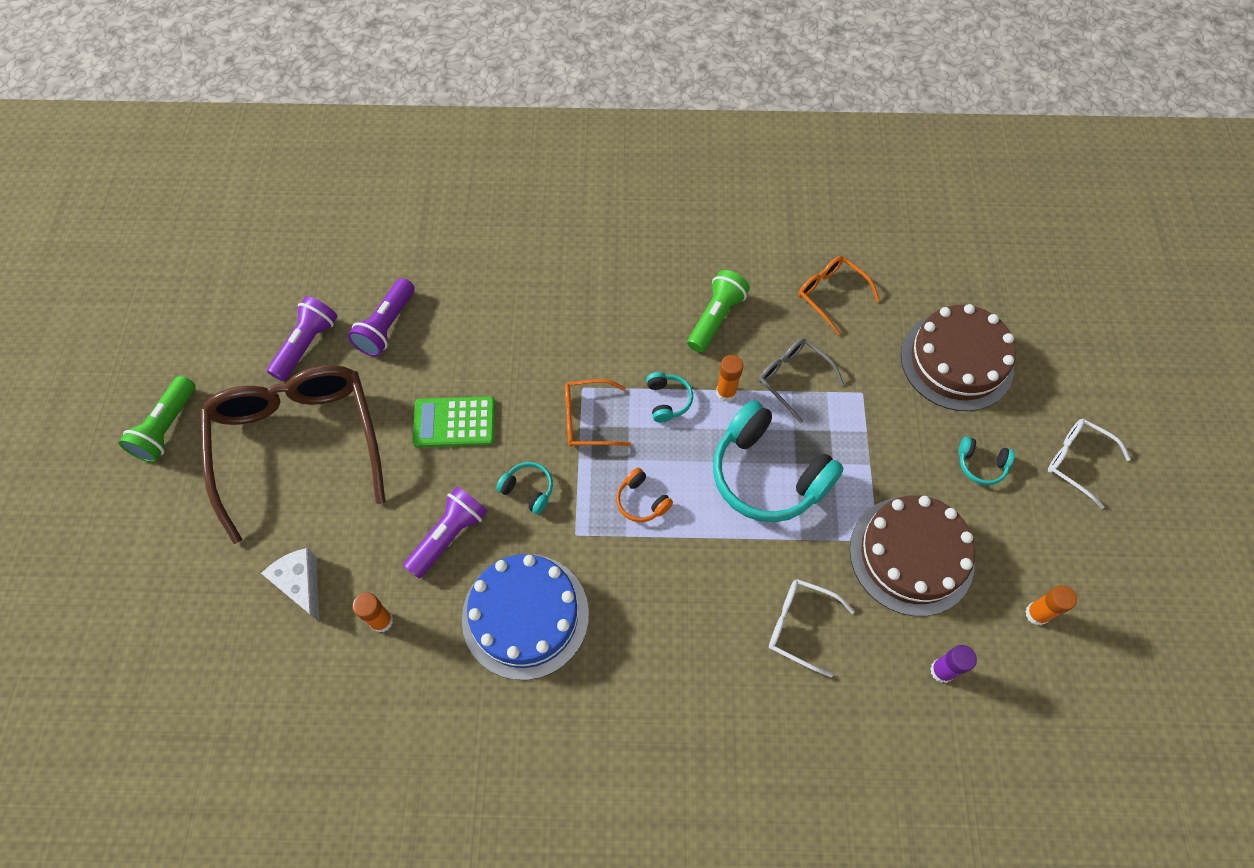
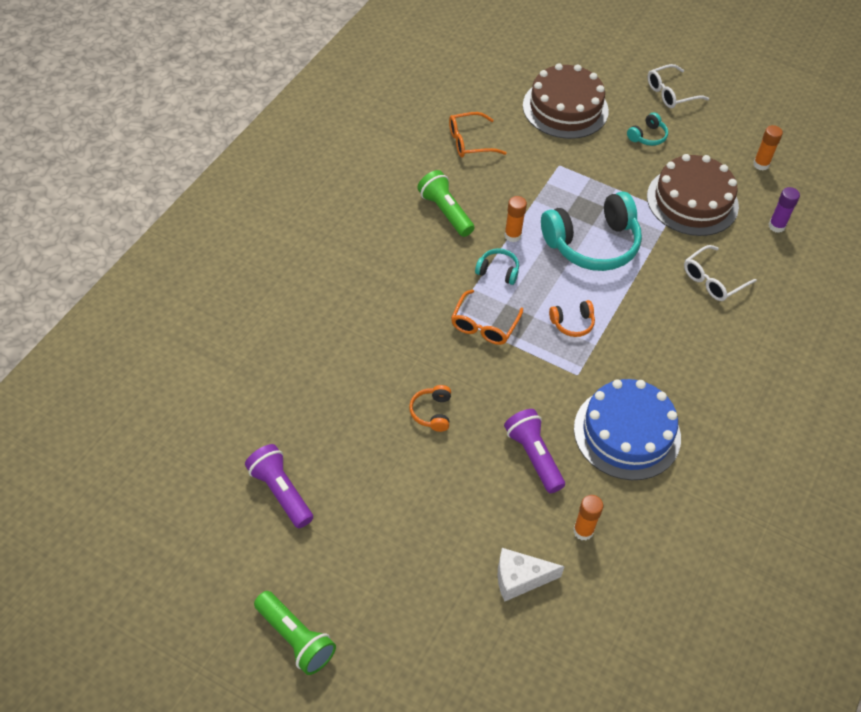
camera: 65 degrees left, 10 degrees down
(298, 444) = (382, 534): brown glasses -> none
(387, 326) = (303, 424): purple flashlight -> none
(454, 422) = (432, 412): green calculator -> orange headphones
(528, 490) = (523, 388): turquoise headphones -> none
(793, 379) = (525, 194): grey glasses -> none

